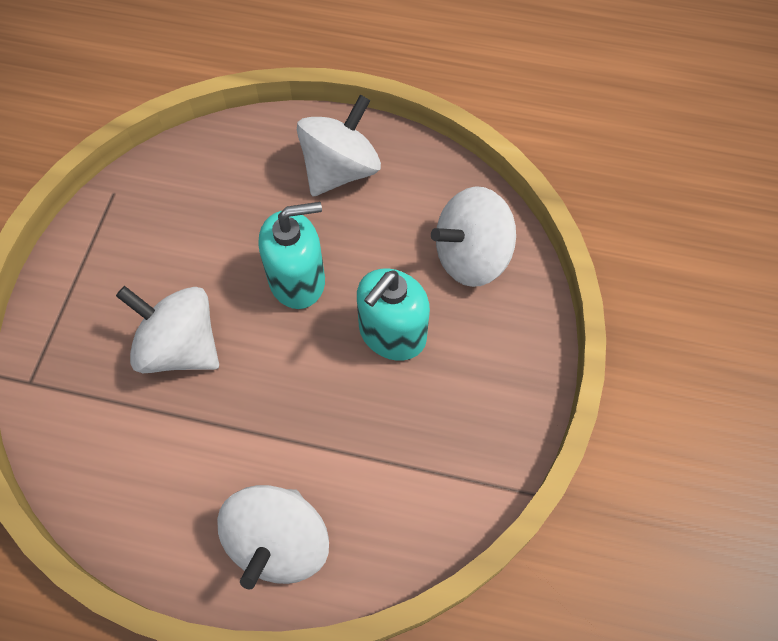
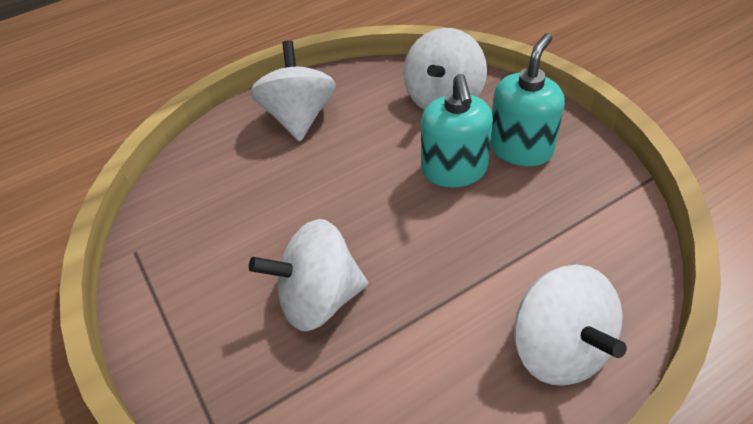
camera: 40 degrees left, 15 degrees down
(297, 280) = (352, 192): turquoise soap dispenser -> turquoise soap dispenser (521, 148)

